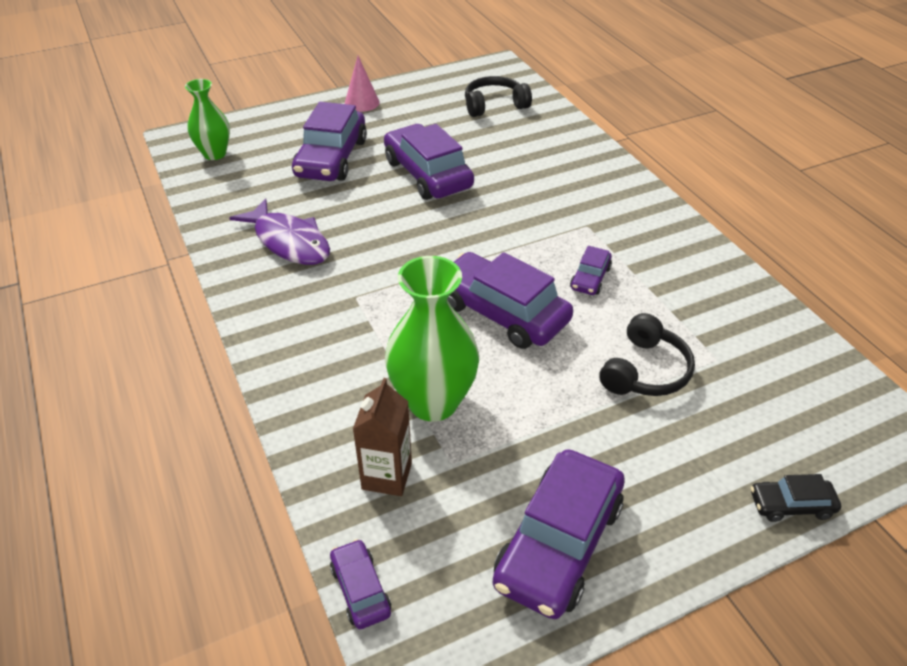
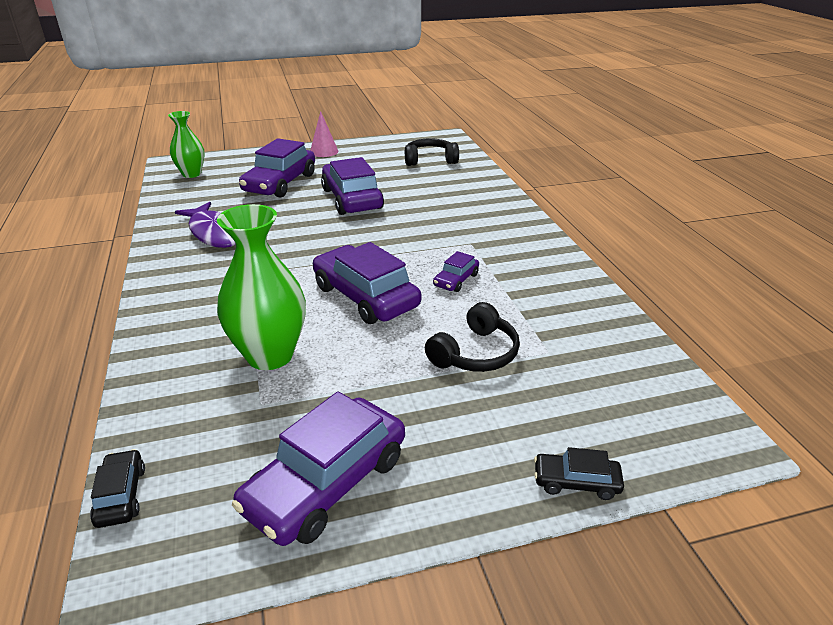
camera: 10 degrees right, 10 degrees down
(360, 589) = (121, 495): purple car -> black car
(387, 476) = (198, 407): brown carton -> none

